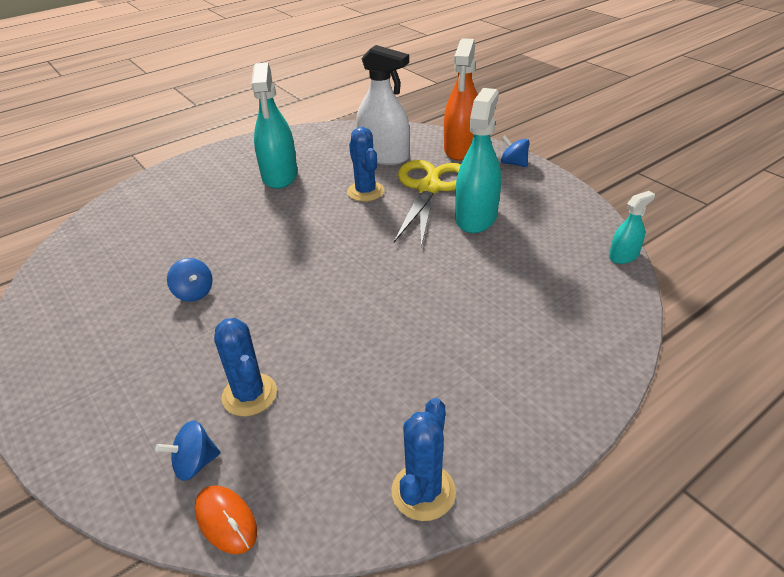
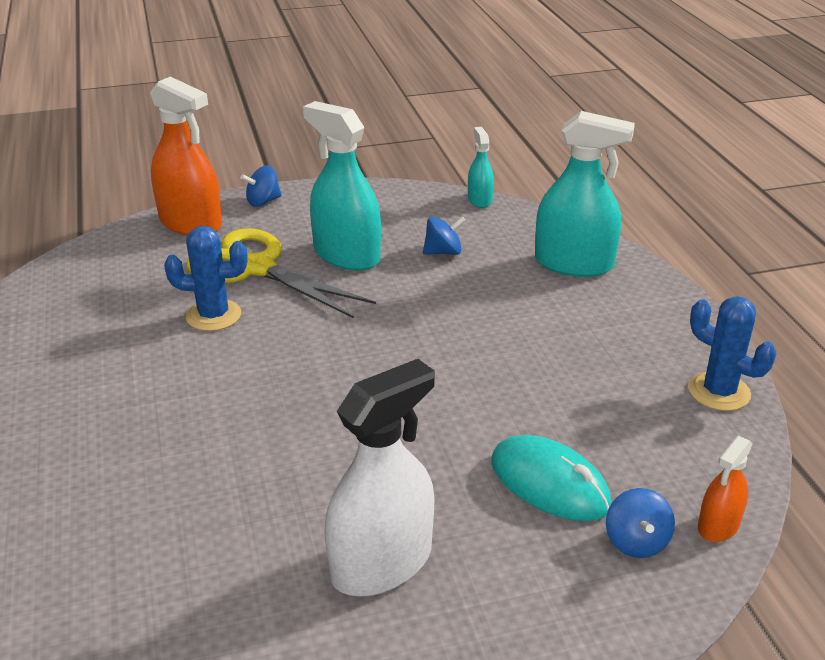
camera: 70 degrees left, 5 degrees down
(194, 293) = (320, 510): blue spinning top -> blue spinning top (443, 252)
(226, 520) = (718, 525): orange mouse -> orange spray bottle
(249, 395) = (549, 483): blue cactus -> turquoise mouse
(280, 176) = (85, 381): turquoise spray bottle -> turquoise spray bottle (573, 263)
(384, 156) = (139, 281): white spray bottle -> white spray bottle (381, 563)

